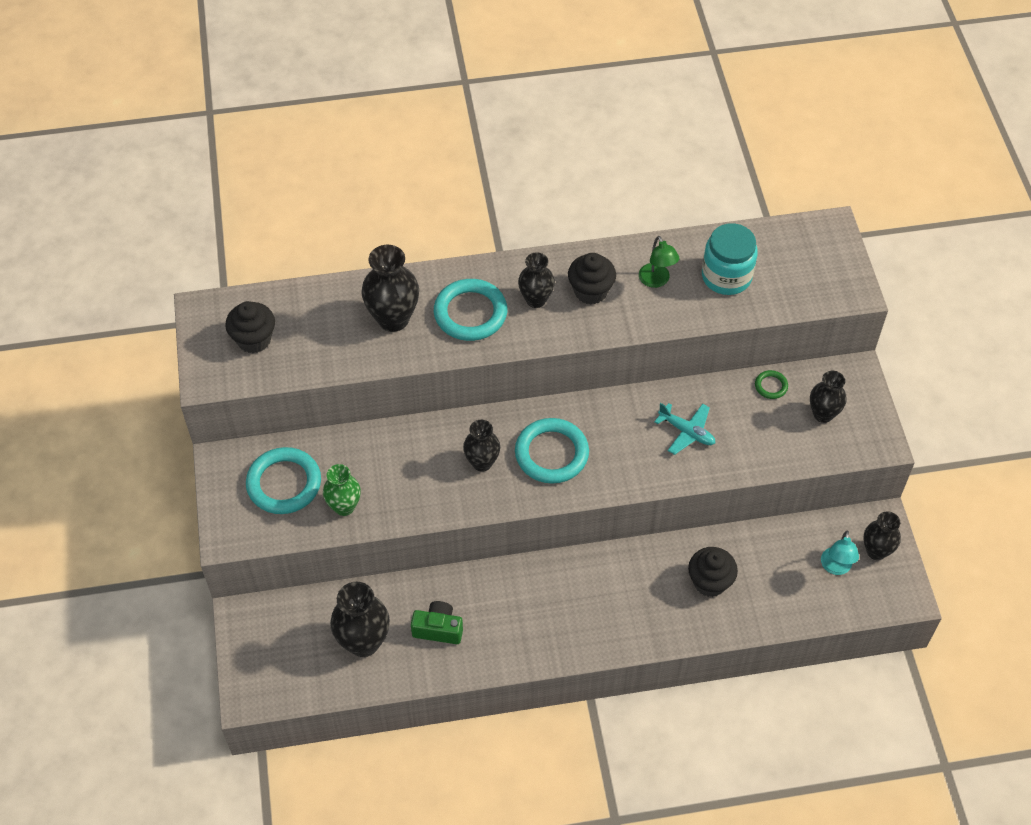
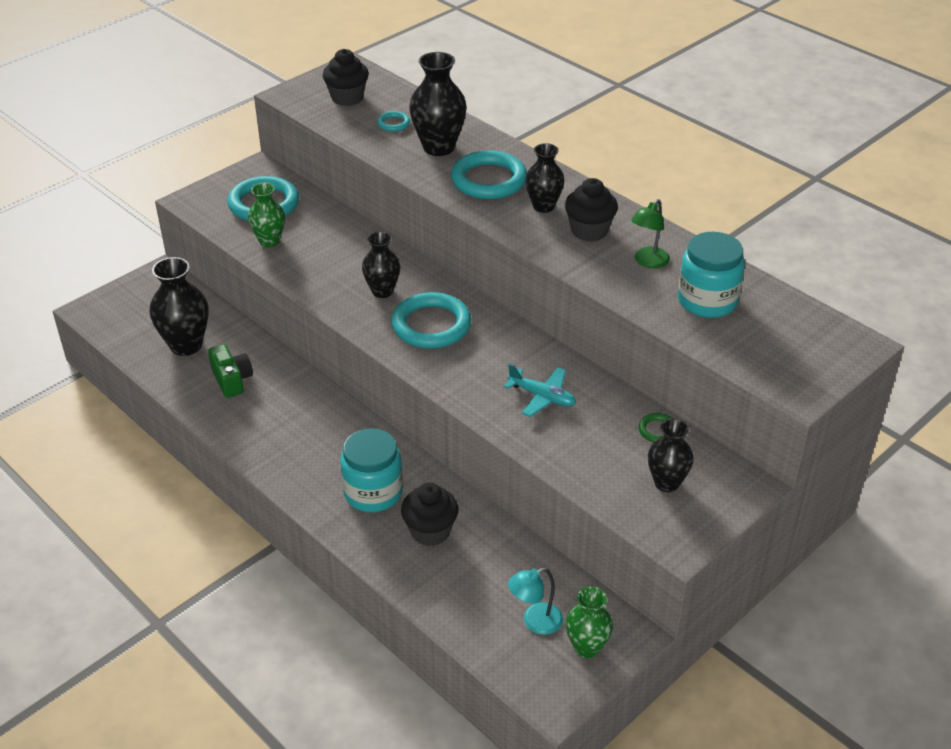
camera: 55 degrees right, 15 degrees down
(328, 329) = (393, 123): none -> turquoise ring
(644, 597) = (373, 492): none -> turquoise jar
(686, 432) = (542, 397): turquoise plane -> turquoise plane turned 60 degrees counterclockwise
(876, 551) = (587, 647): black vase -> green vase

